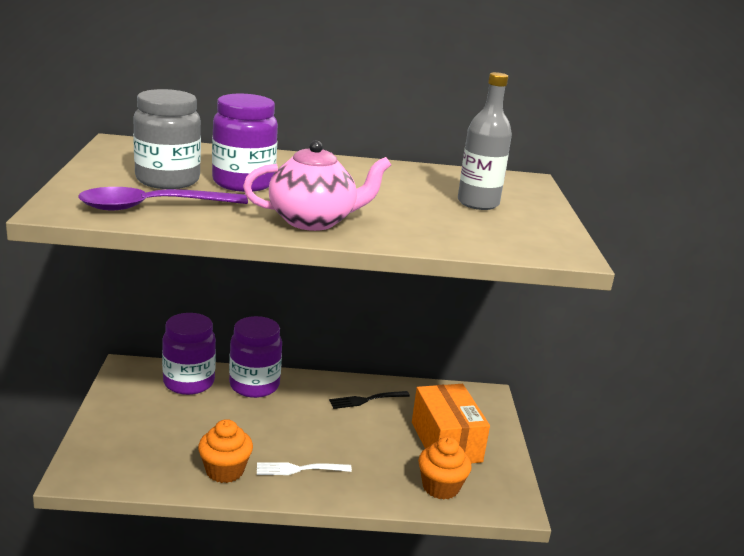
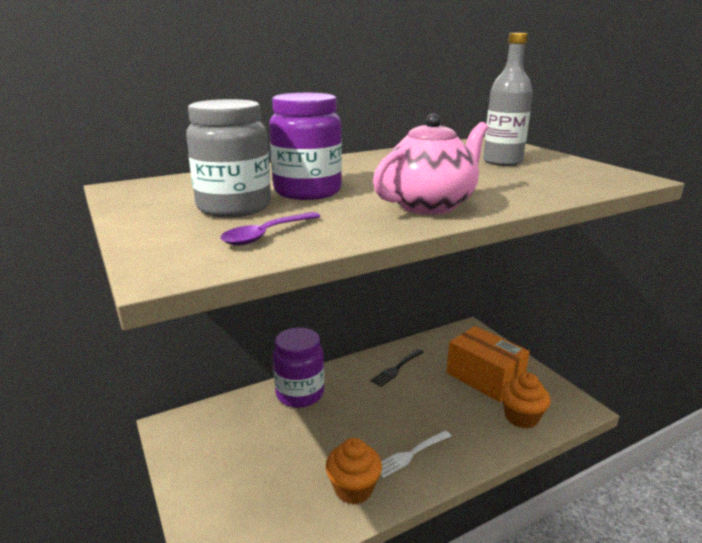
camera: 25 degrees left, 0 degrees up
(153, 207) = (266, 235): purple spoon -> purple spoon, size x0.59
(189, 382) = (241, 416): purple jar -> none

